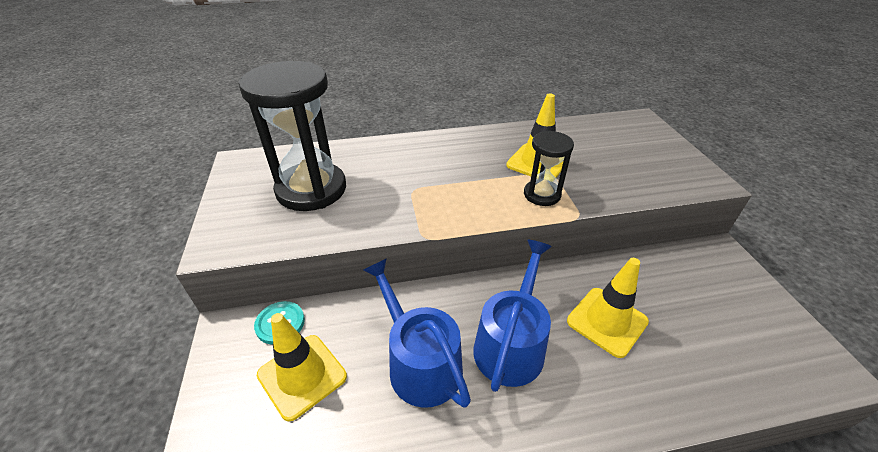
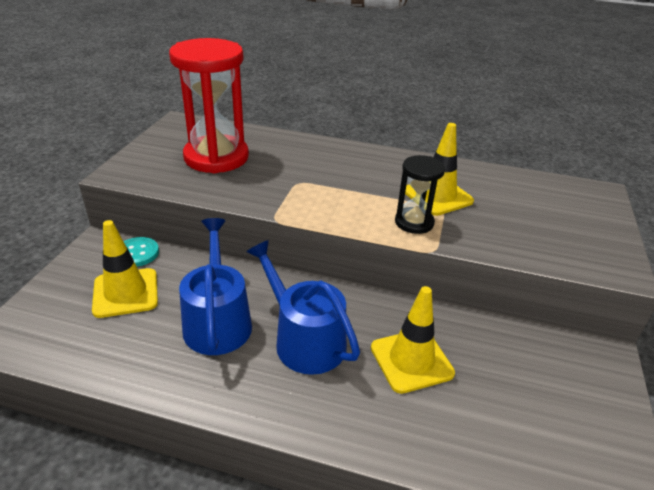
camera: 25 degrees right, 5 degrees down
(311, 189) = (216, 157): black hourglass -> red hourglass
(511, 344) = (304, 340): blue watering can -> blue watering can turned 90 degrees counterclockwise

